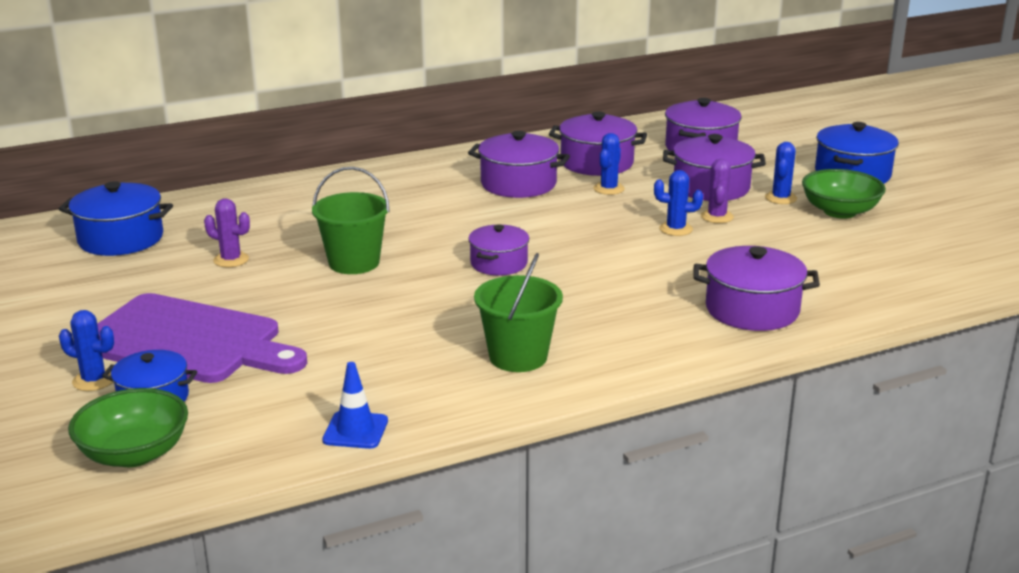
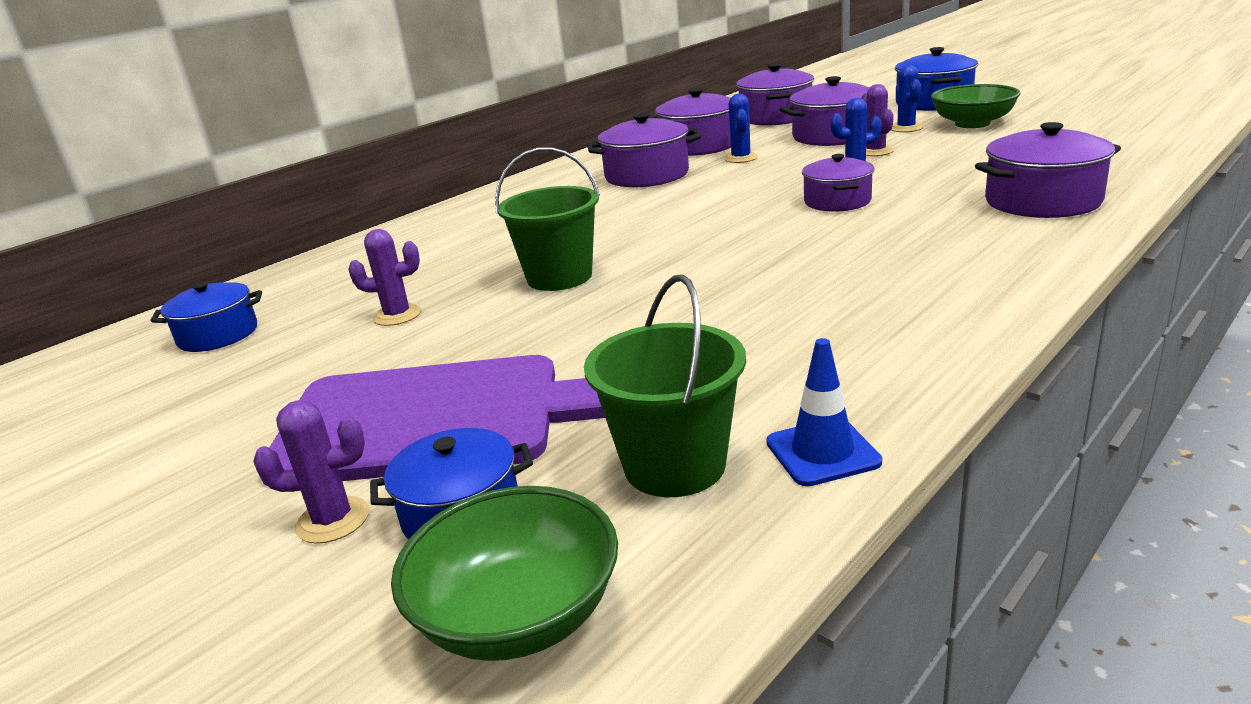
camera: 20 degrees left, 0 degrees up
(94, 380) = (333, 520): blue cactus -> purple cactus
(121, 239) = (218, 335): blue pot -> blue pot, size x0.66
(499, 263) = (726, 235): purple pot -> purple pot (837, 201)
(518, 357) = (889, 306): green bucket -> green bucket (674, 466)

